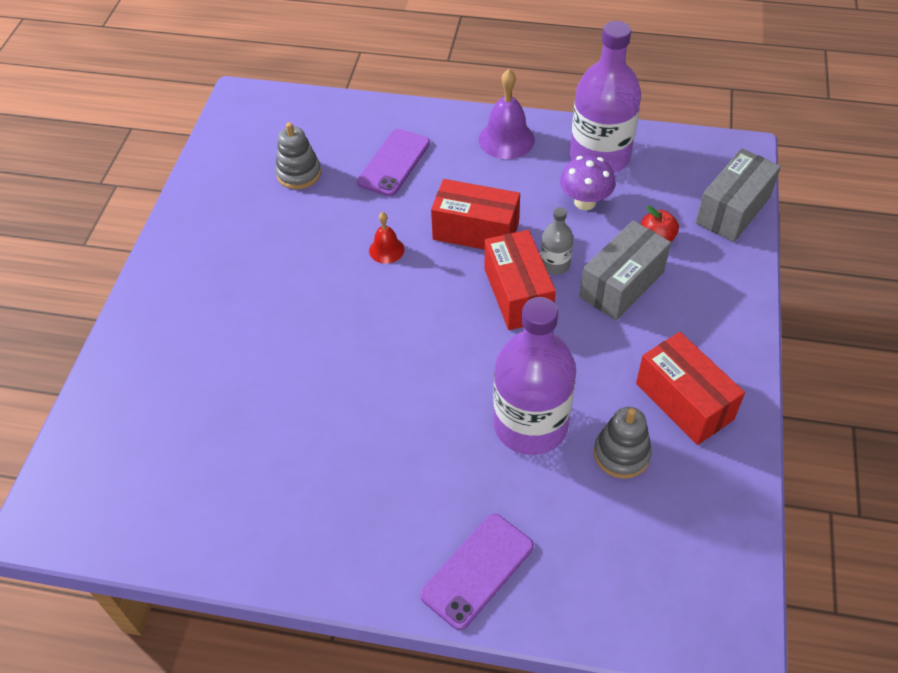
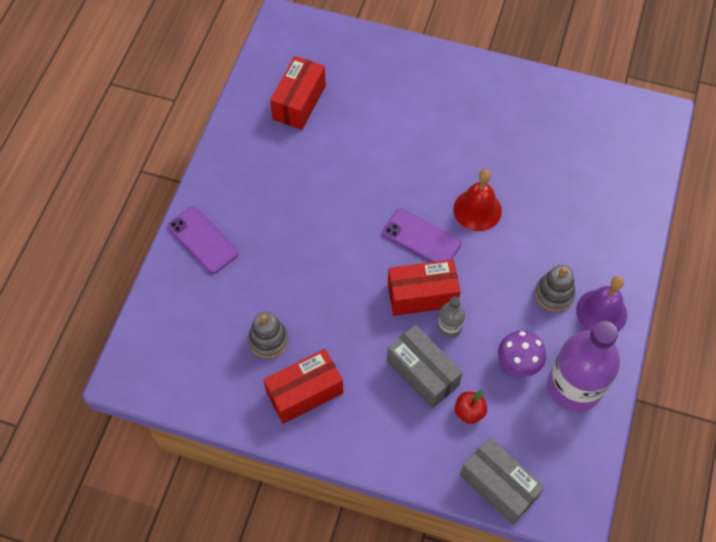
camera: 95 degrees right, 10 degrees up
(299, 174) = (566, 154): grey stacking toy -> grey stacking toy (554, 294)
(386, 250) = (477, 210): red bell -> red bell, size x1.74
(394, 163) = (576, 222): purple phone -> purple phone (421, 238)
(475, 231) = (491, 274): red box -> red box (299, 102)
(530, 425) = (302, 286): purple bottle -> none

